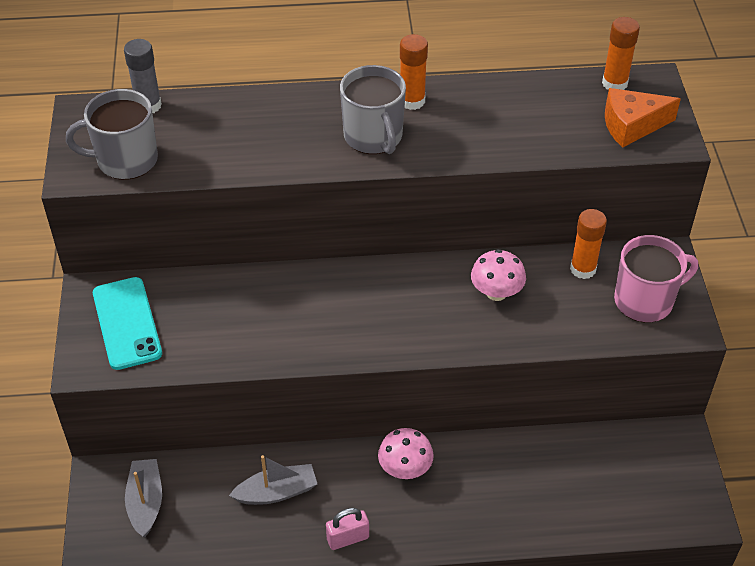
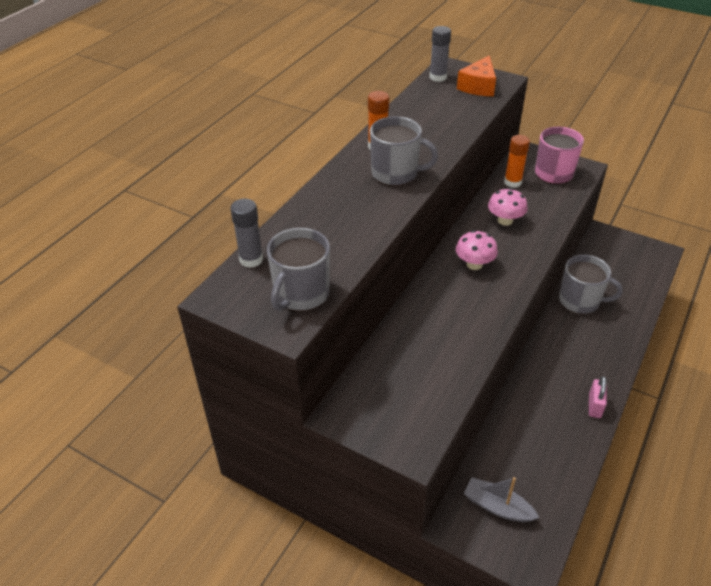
camera: 55 degrees left, 5 degrees down
(127, 323) = (390, 406): turquoise phone -> none
(276, 492) = (535, 425): grey boat -> none
(405, 468) = (555, 353): pink mushroom -> pink mushroom (474, 264)
(518, 460) = (580, 301): none -> grey mug
(614, 83) = (438, 77): orange glue stick -> grey glue stick

